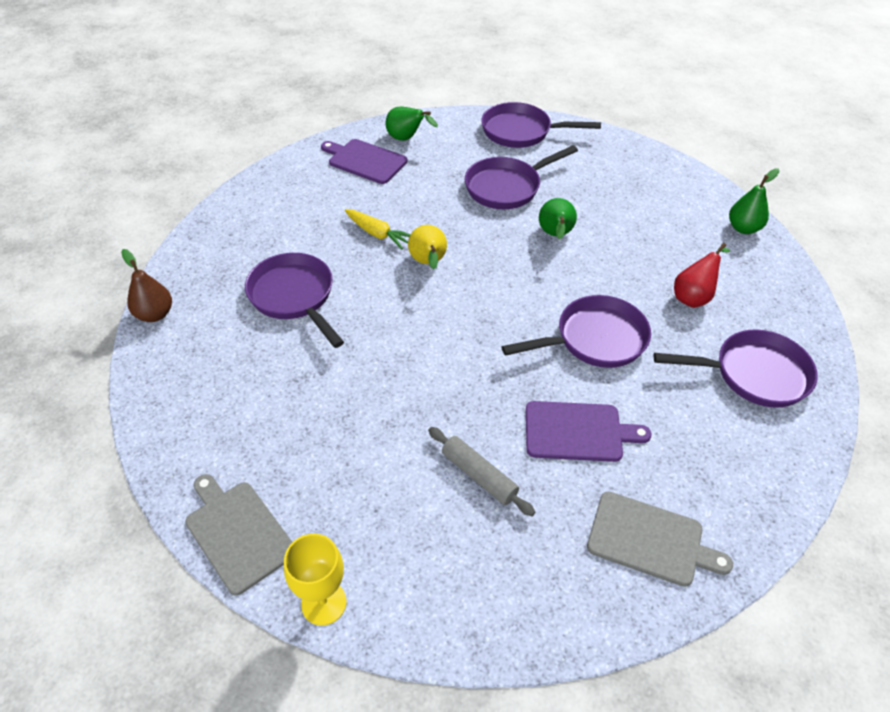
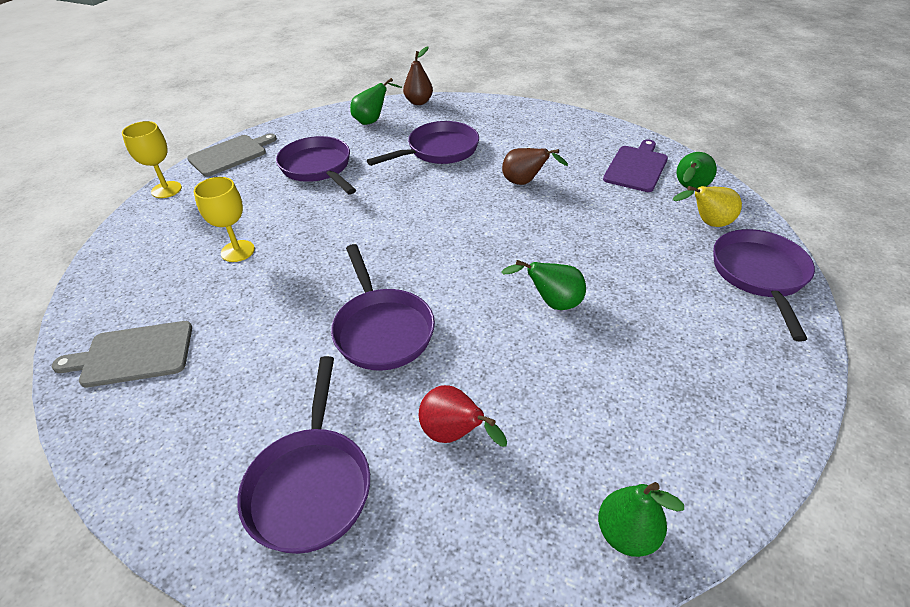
camera: 90 degrees right, 5 degrees down
(192, 363) = (372, 121): none -> green pear
(377, 234) = (525, 183): yellow carrot -> brown pear
(428, 263) = (489, 214): yellow pear -> yellow pear (707, 223)
(479, 475) = (237, 251): grey rolling pin -> yellow goblet
(507, 187) = (631, 263): purple pan -> purple pan (318, 168)
(578, 432) = (264, 311): purple cutting board -> none
(650, 540) = (133, 354): grey cutting board -> grey cutting board turned 60 degrees clockwise

